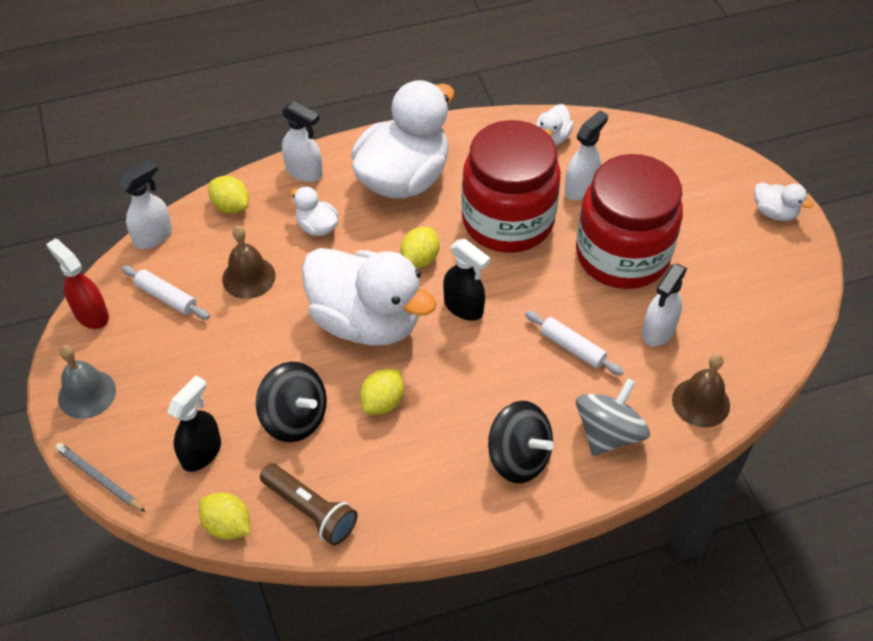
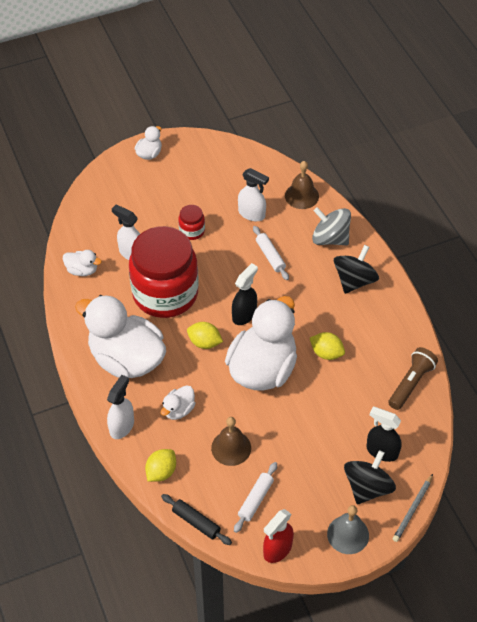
camera: 95 degrees left, 0 degrees up
(153, 236) = (196, 522): white spray bottle -> black rolling pin
(228, 525) = (430, 427): yellow lemon -> none
(294, 418) = (346, 401): black spinning top -> black spinning top (367, 487)
(572, 348) = (270, 256): white rolling pin -> white rolling pin turned 60 degrees counterclockwise
(622, 255) = (192, 231): red jar -> red jar, size x0.41

